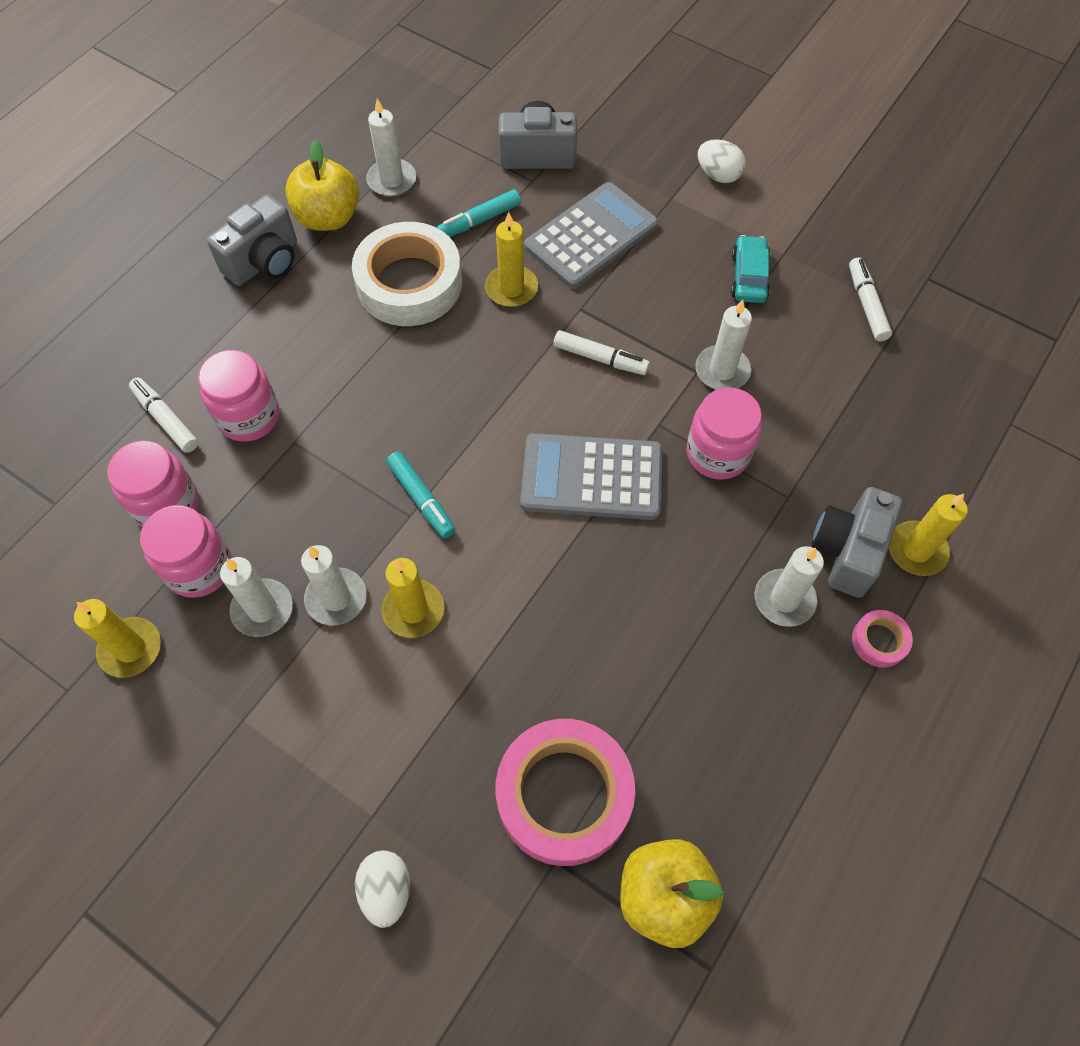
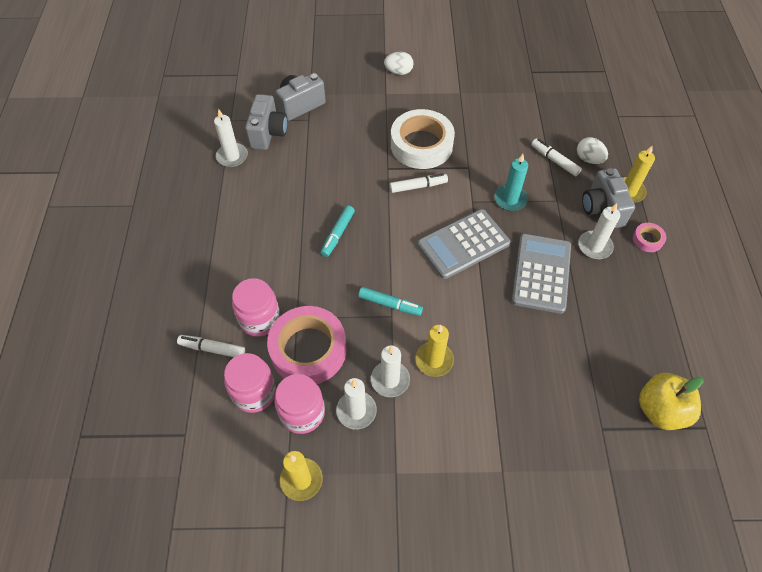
camera: 35 degrees left, 5 degrees down
(264, 262) = (196, 235): grey camera -> grey camera (268, 133)
(328, 217) = (213, 193): yellow apple -> none
(386, 890) = (540, 501): white egg -> white egg (588, 159)
(409, 283) = (288, 203): white tape -> white tape (421, 145)
(479, 221) = (298, 153): turquoise marker -> turquoise marker (338, 234)
(511, 288) = (344, 177): yellow candle -> none
(564, 795) = (580, 397): pink tape -> pink tape (308, 350)
(591, 236) = (362, 131): grey calculator -> grey calculator (541, 273)
(717, 453) = (510, 199): pink jar -> turquoise candle
(722, 370) = (479, 160): white candle -> none
(749, 277) = (454, 111): turquoise car -> none
(866, 304) = (516, 97): white marker -> white marker (554, 160)

